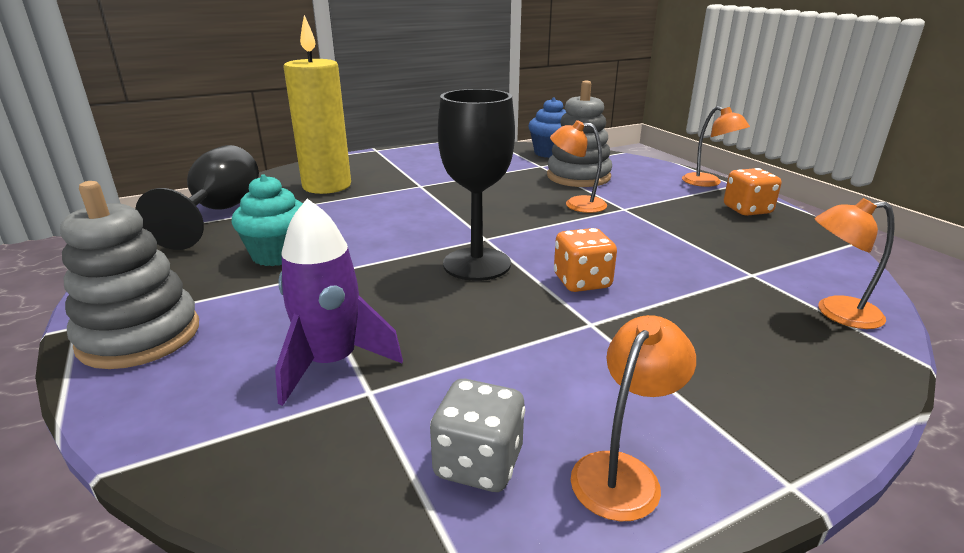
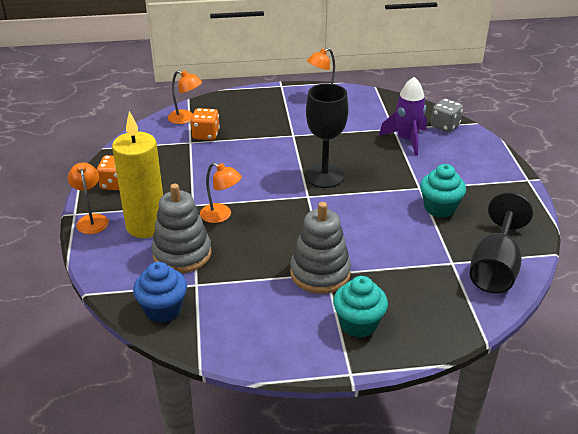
camera: 160 degrees left, 10 degrees up
(140, 336) = (493, 167): grey stacking toy -> grey stacking toy (320, 273)
(327, 186) = (410, 291): yellow candle -> yellow candle (146, 226)
(376, 166) = (358, 324): none -> turquoise cupcake
(478, 463) = (363, 104): grey dice -> grey dice (445, 126)
(582, 282) = (278, 154): orange dice -> orange dice (206, 135)

